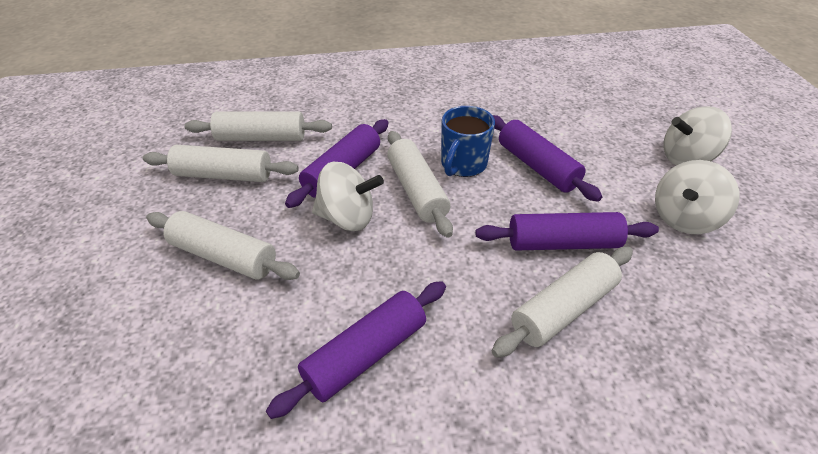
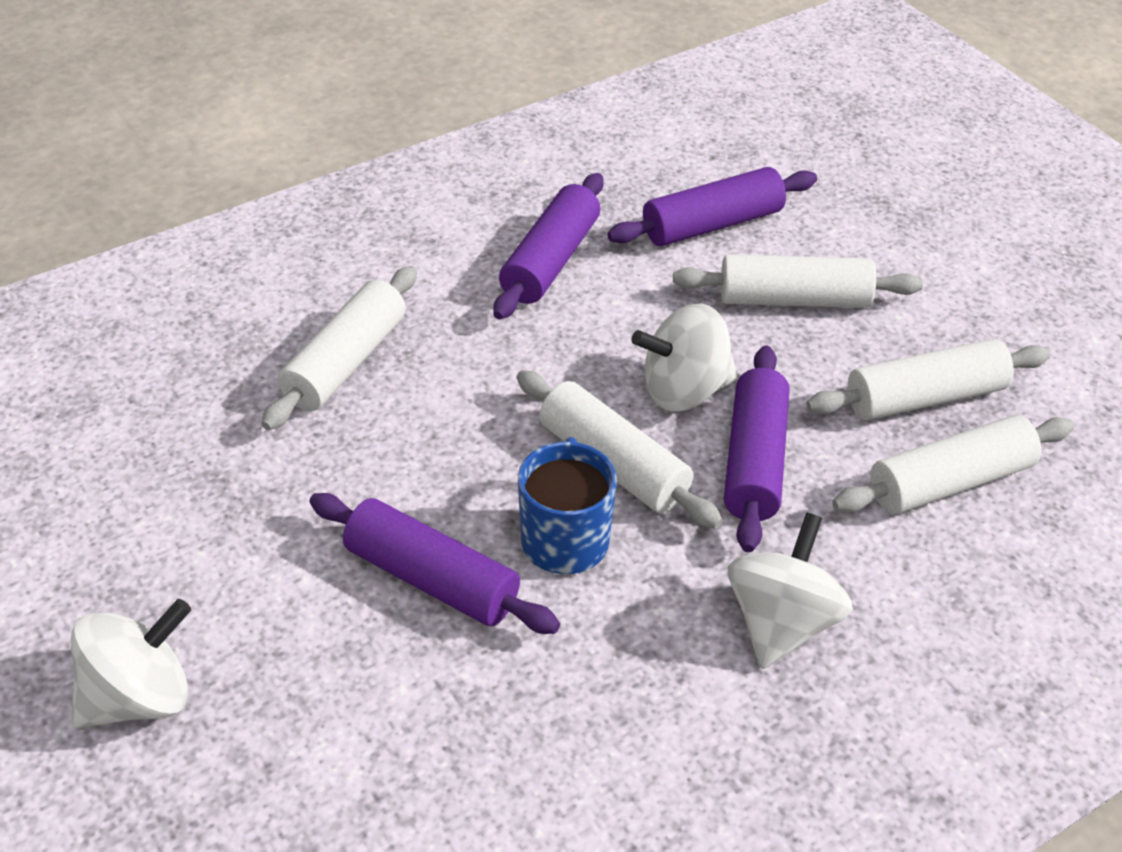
camera: 155 degrees right, 0 degrees up
(563, 243) = (360, 446): purple rolling pin -> purple rolling pin (712, 224)
(684, 218) = (168, 547): white spinning top -> white spinning top (781, 623)

